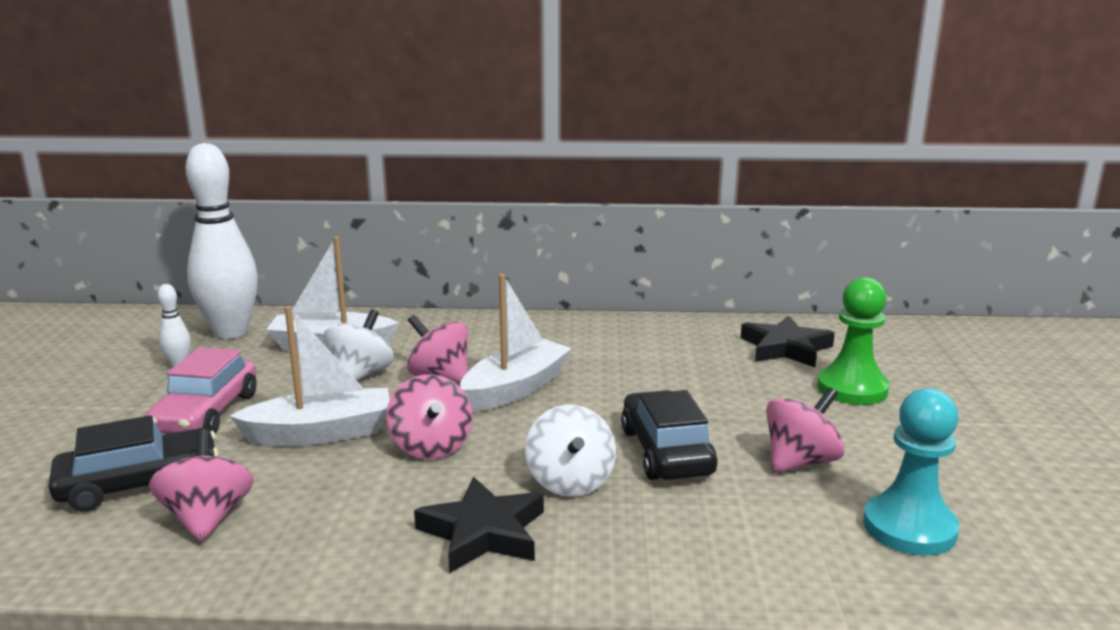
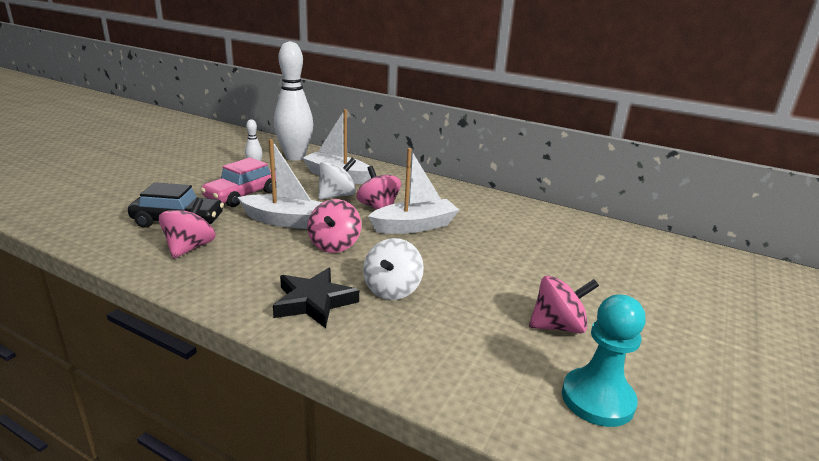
camera: 25 degrees right, 5 degrees up
(666, 452) = (470, 291): black car -> none
(785, 348) = (622, 249): black star -> none
(852, 389) = (647, 290): green pawn -> none

